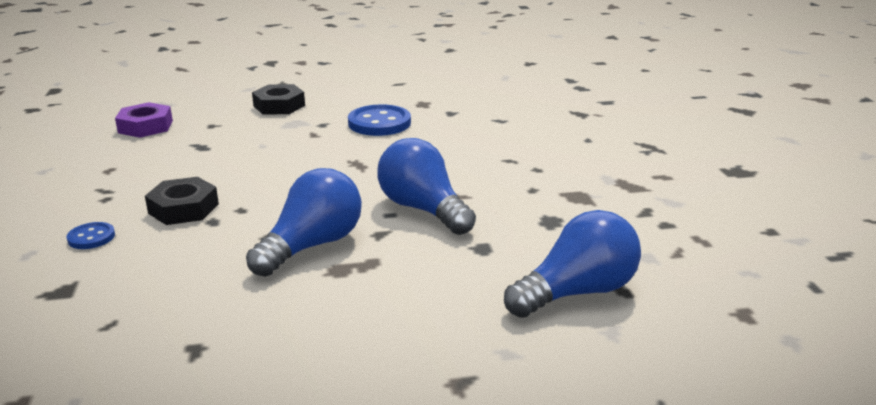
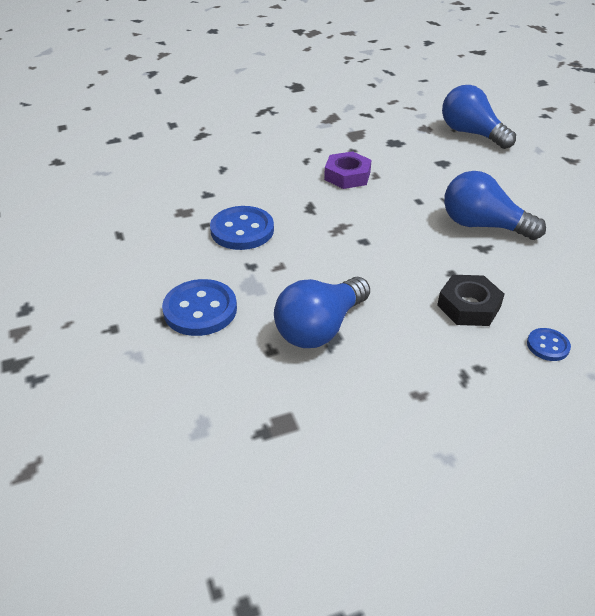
camera: 100 degrees left, 15 degrees up
(145, 126) = (289, 412): purple nut -> purple nut (347, 176)
(279, 106) = (200, 310): black nut -> blue button
(423, 209) = (404, 188): blue light bulb -> blue light bulb (320, 328)

